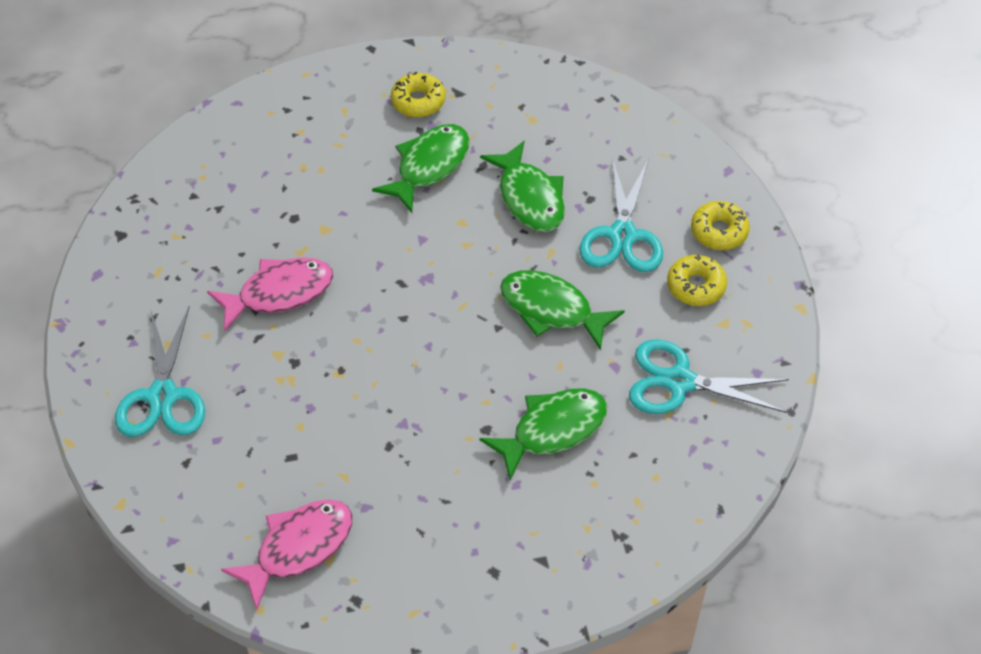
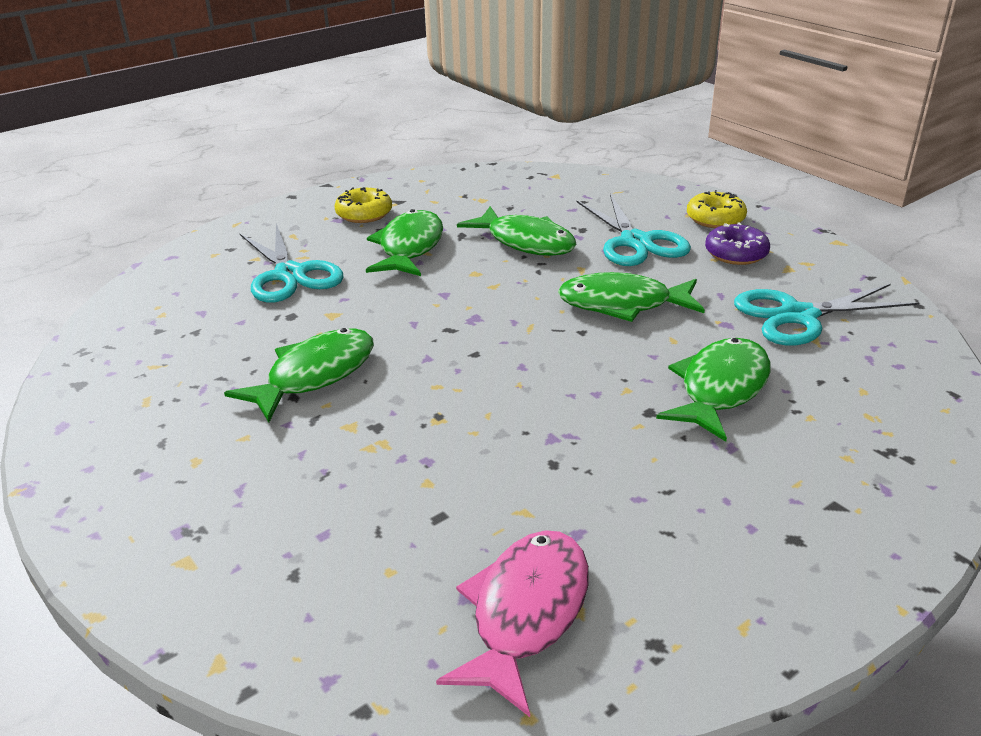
camera: 25 degrees left, 20 degrees down
(162, 396) = (217, 514): turquoise scissors -> turquoise scissors (290, 275)
(279, 293) = (314, 375): pink fish -> green fish
(696, 286) = (736, 253): yellow donut -> purple donut

